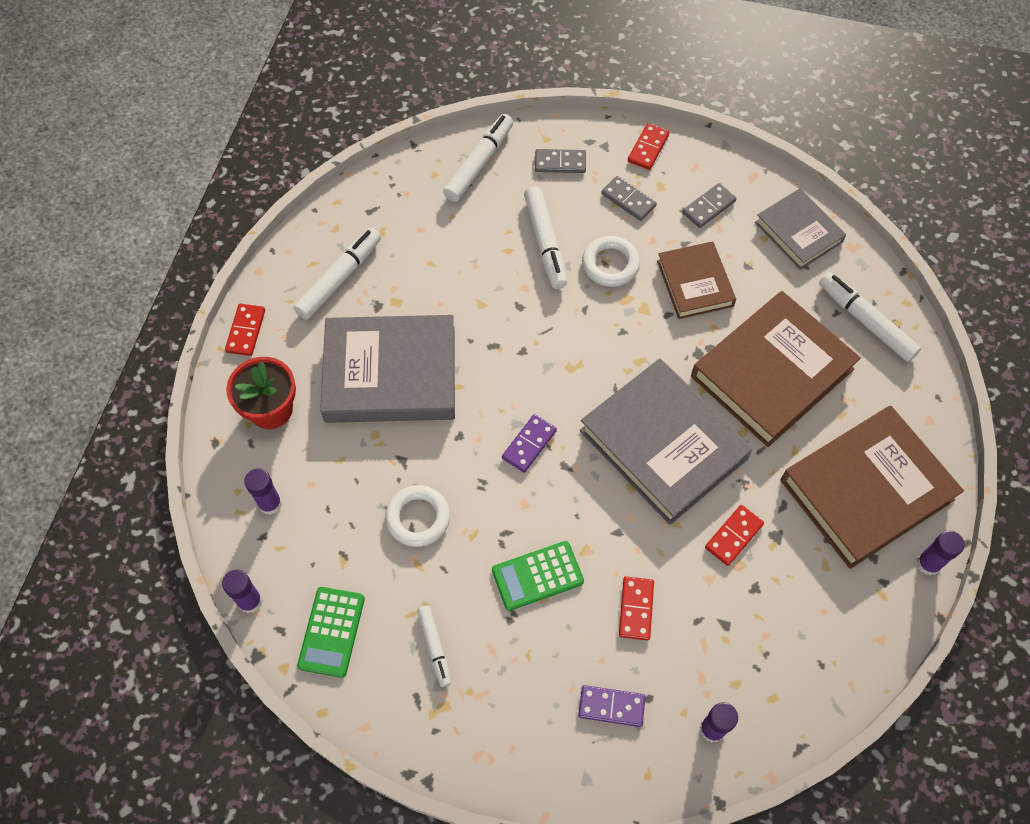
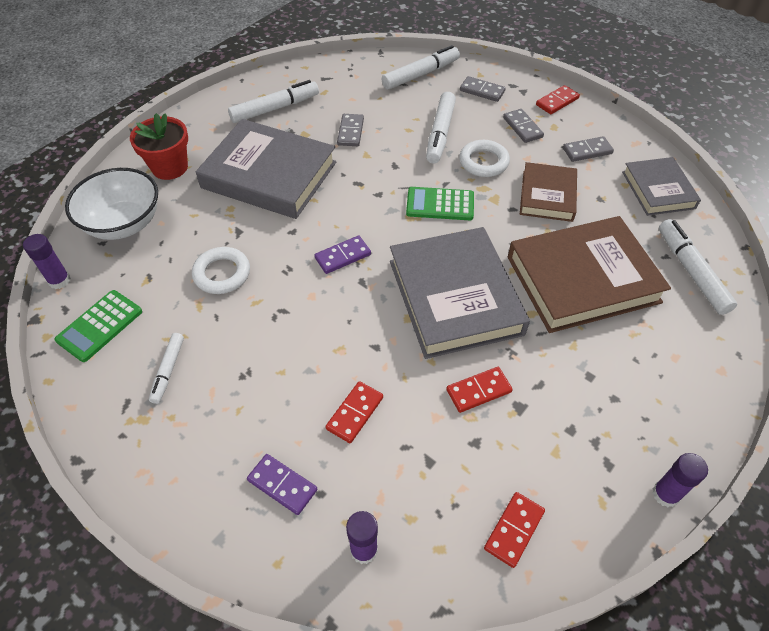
camera: 25 degrees right, 10 degrees down
(246, 331) = (189, 117): red domino -> red domino (514, 530)
(270, 503) = (123, 224): purple glue stick -> white bowl
(446, 278) = (350, 132): none -> grey domino
(537, 576) = (287, 352): green calculator -> green calculator (440, 204)
(866, 490) = (629, 403): brown book -> none

